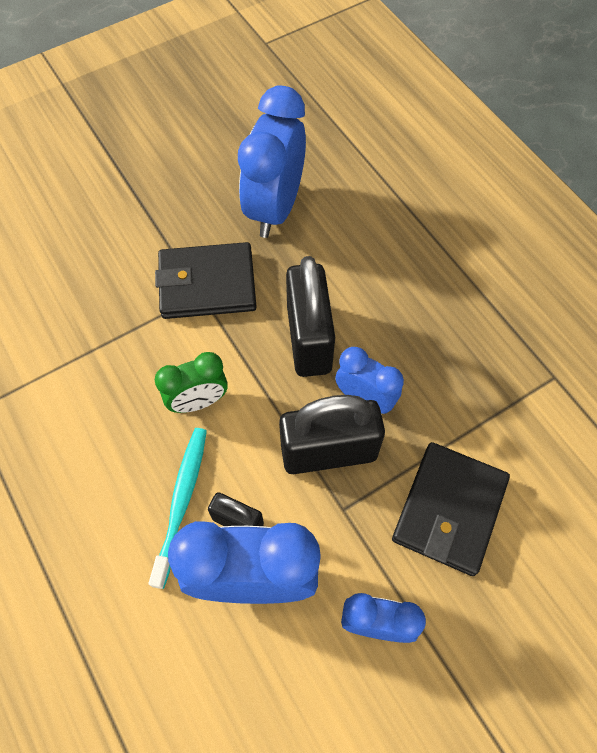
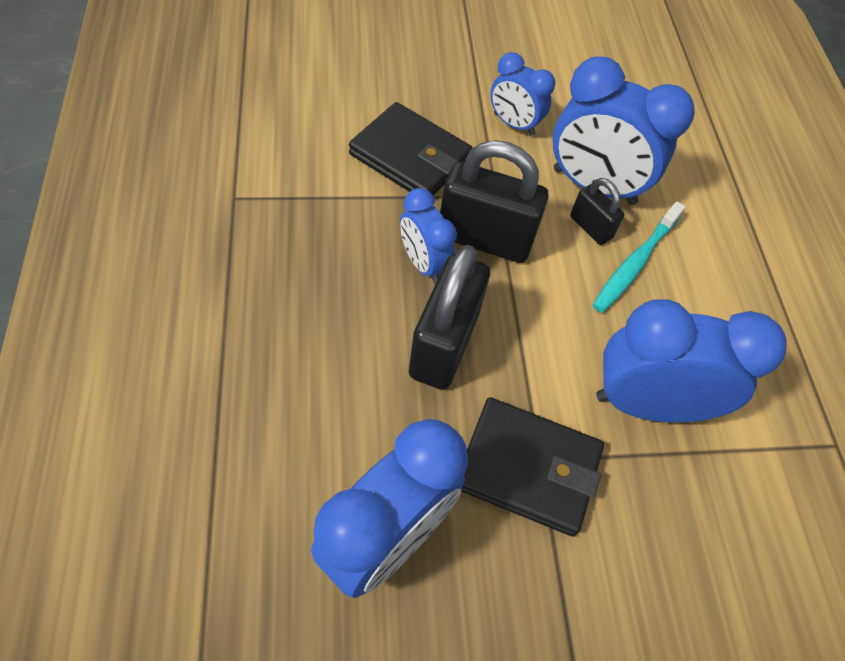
camera: 160 degrees left, 5 degrees down
(134, 370) = (648, 404): none -> blue clock
(198, 401) = (589, 339): green clock -> none
(449, 509) = (410, 156): black wallet -> black wallet turned 75 degrees clockwise

